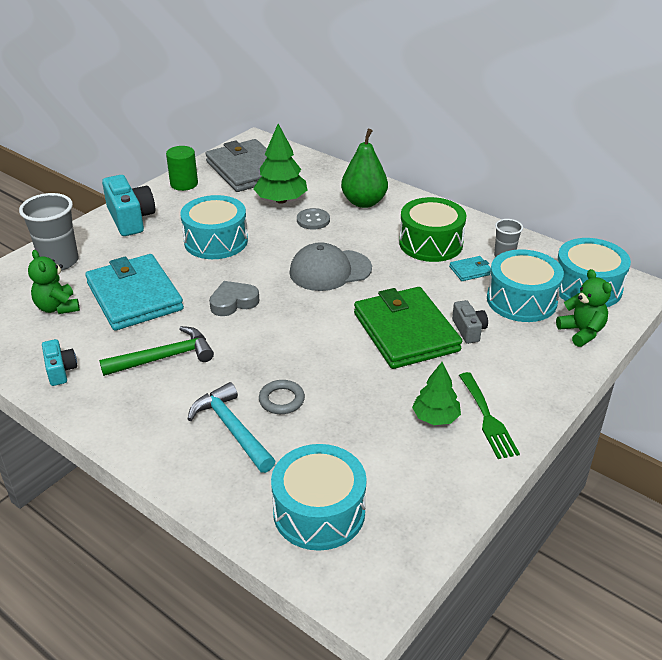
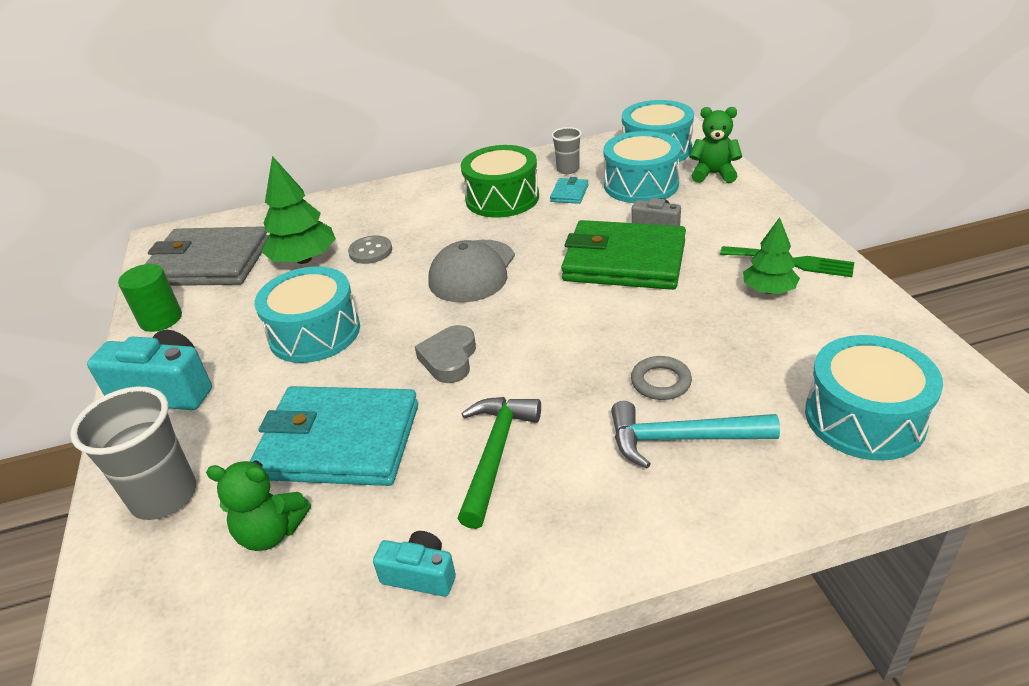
camera: 50 degrees left, 0 degrees up
(364, 202) = (384, 210): green pear -> none

